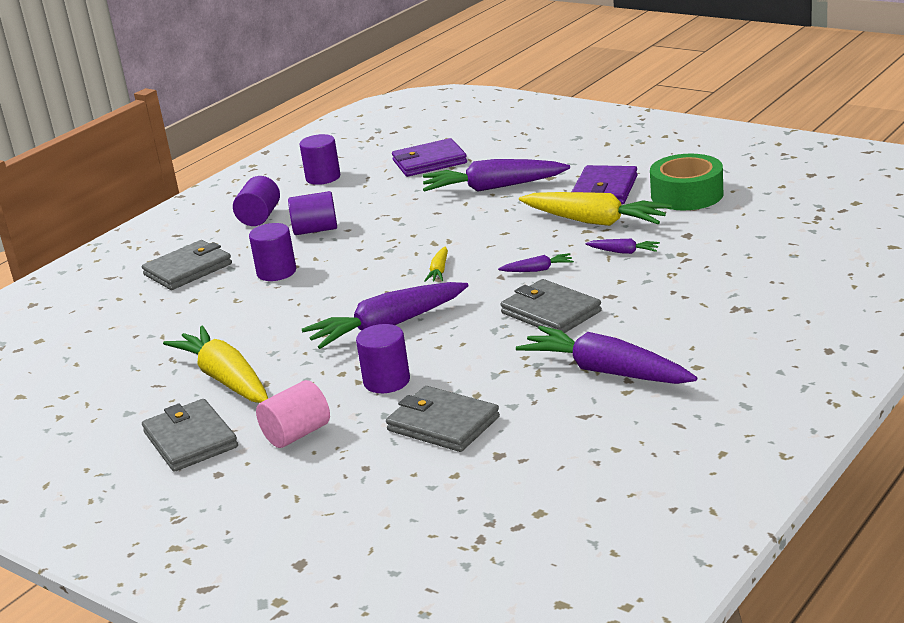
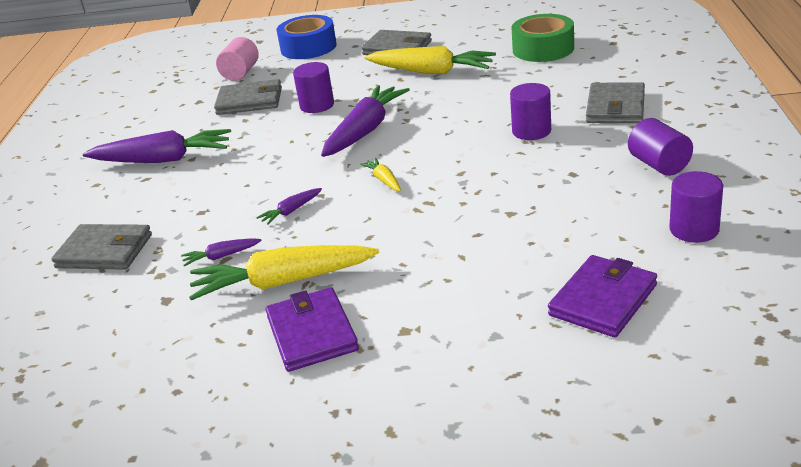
camera: 145 degrees right, 5 degrees up
(266, 503) = (308, 47): none -> blue tape
(297, 434) = (336, 69): pink cylinder -> pink cylinder (240, 73)
(315, 230) = (572, 173): purple cylinder -> none
(493, 188) = (457, 288): purple carrot -> none
(550, 312) = (243, 182): grey wallet -> grey wallet (105, 251)
(687, 195) = (198, 360): green tape -> green tape (543, 49)

